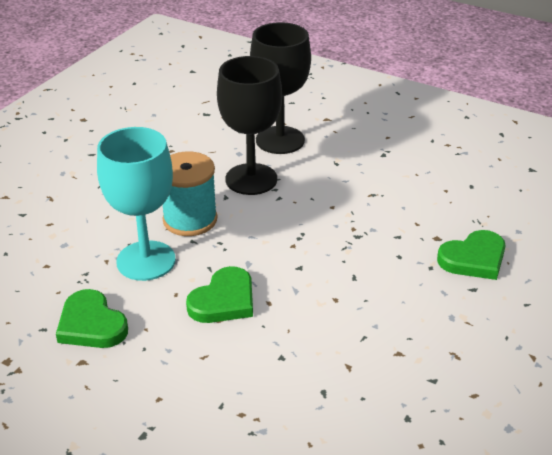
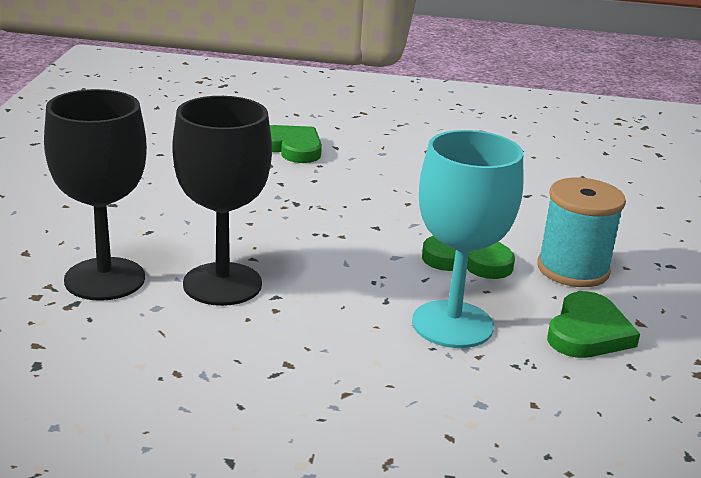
camera: 115 degrees left, 10 degrees down
(190, 220) = (346, 311): turquoise spool -> turquoise spool (573, 269)

